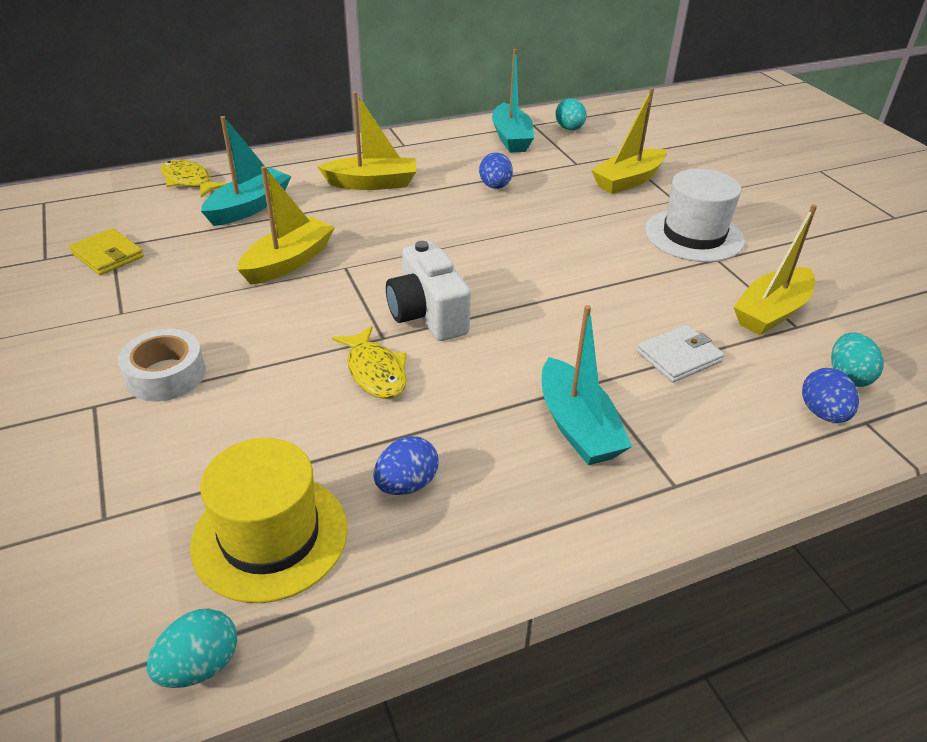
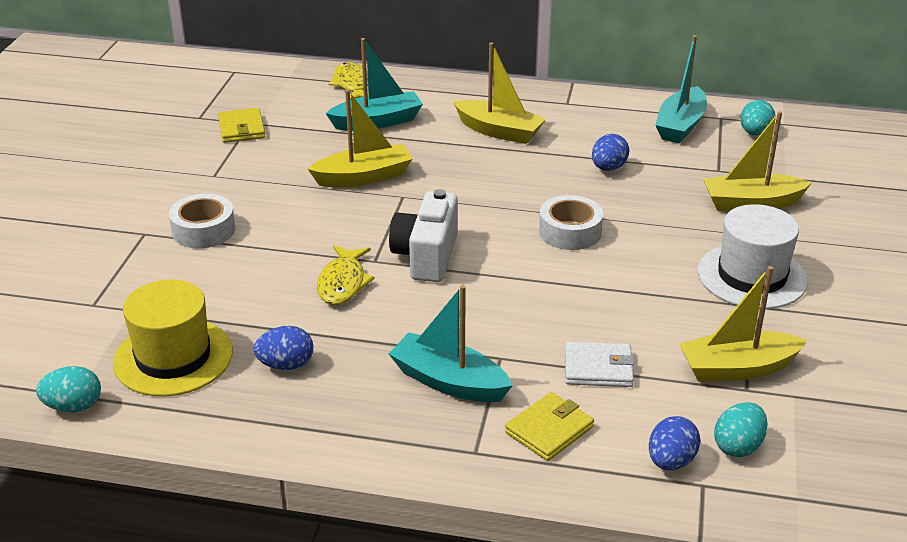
camera: 35 degrees right, 5 degrees down
(524, 248) = (570, 232): none -> white tape
(577, 426) = (449, 381): turquoise boat -> turquoise boat turned 105 degrees clockwise
(707, 431) = (549, 430): none -> yellow wallet

